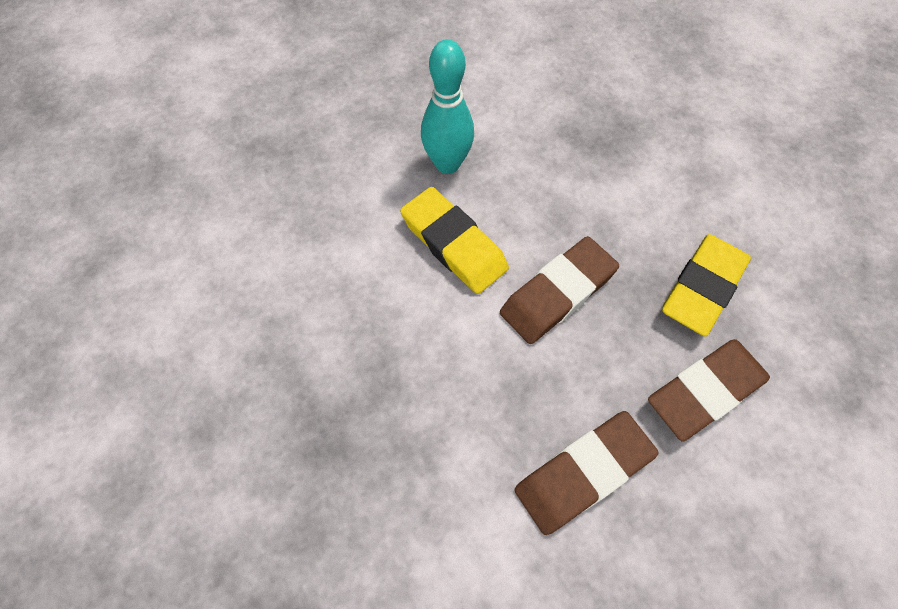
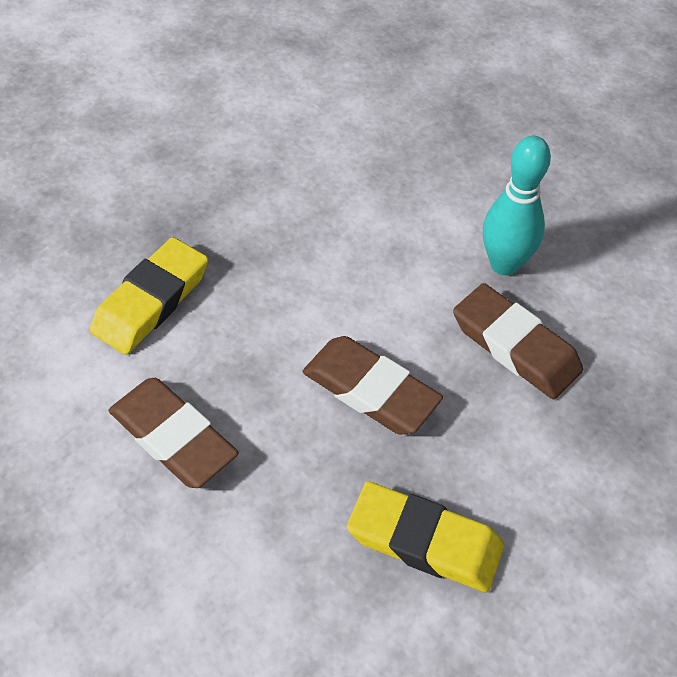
camera: 75 degrees right, 10 degrees down
(453, 244) = (402, 288): yellow eraser -> yellow eraser (151, 301)
(705, 391) = (288, 550): brown eraser -> brown eraser (515, 346)

